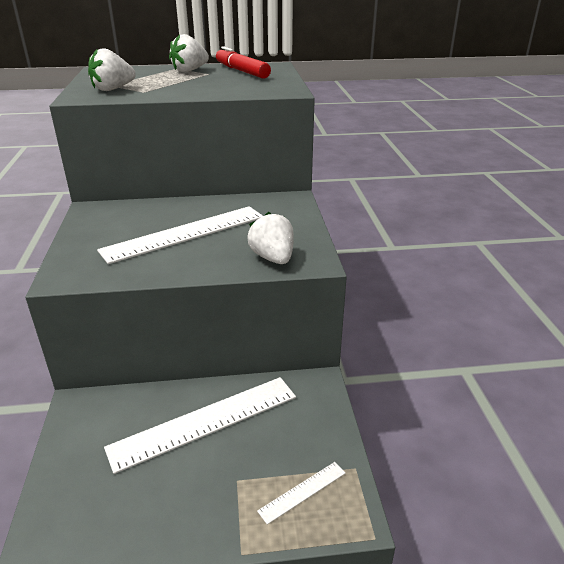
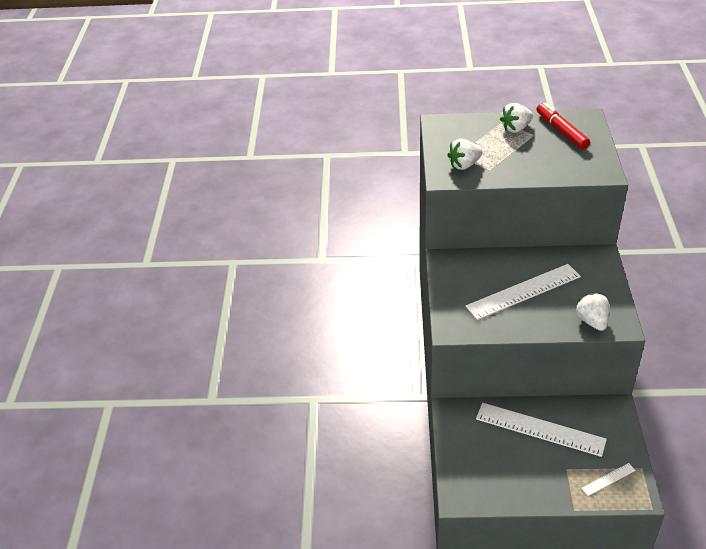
camera: 10 degrees right, 10 degrees up
(205, 422) = (540, 429): white ruler -> white ruler turned 45 degrees clockwise

